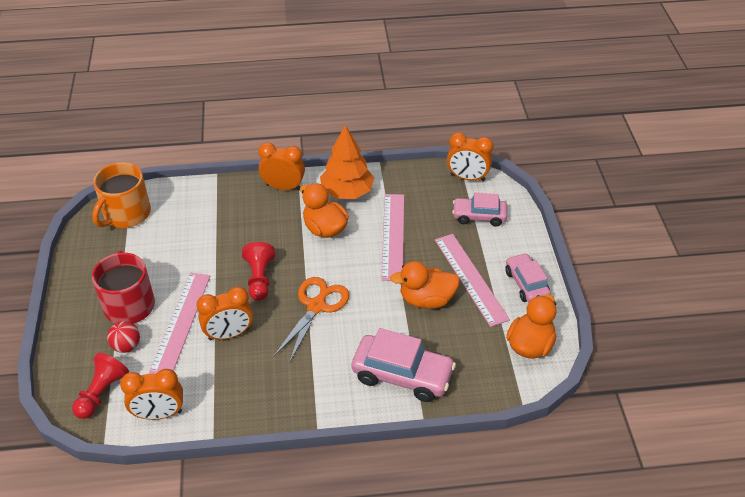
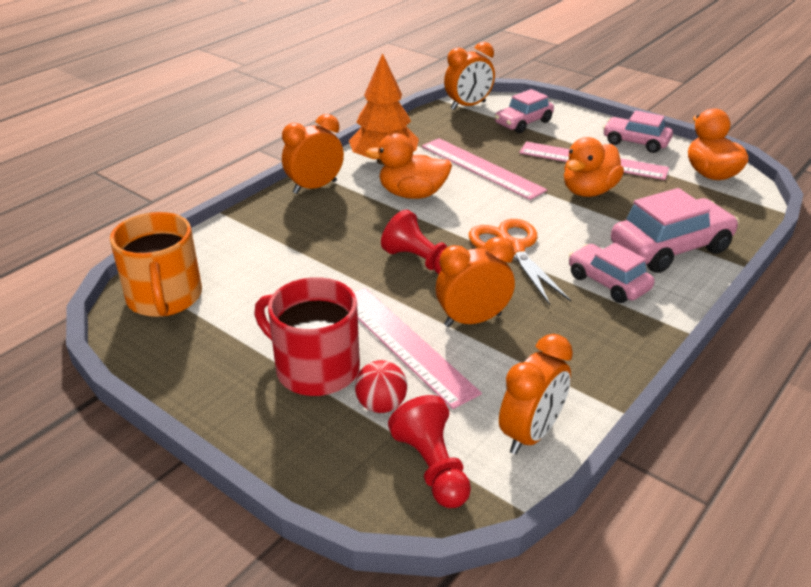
camera: 45 degrees left, 10 degrees down
(229, 334) = (472, 320): orange clock -> orange clock turned 135 degrees counterclockwise
(328, 368) = (608, 283): none -> pink car

